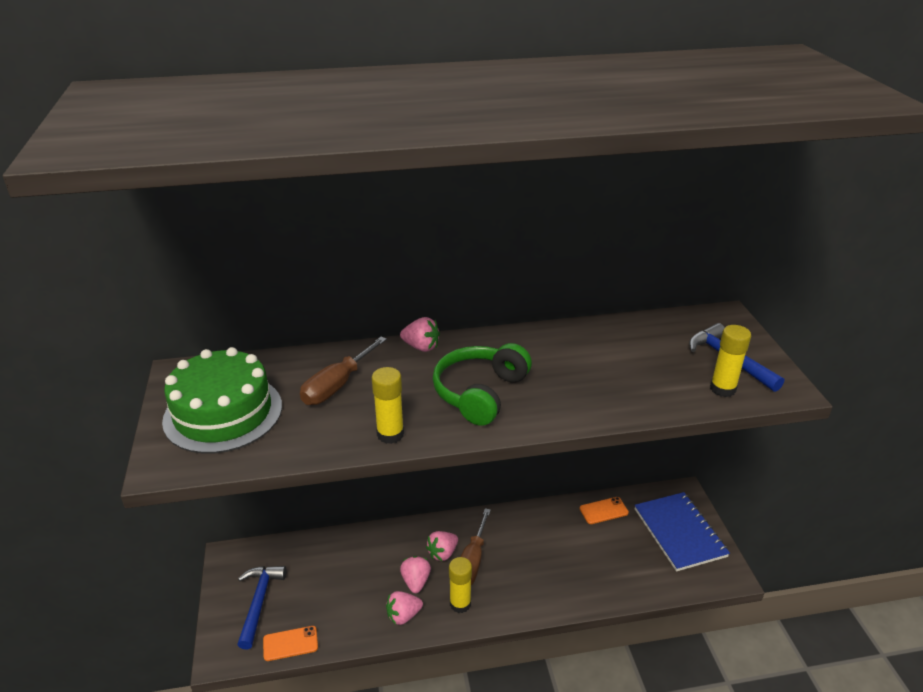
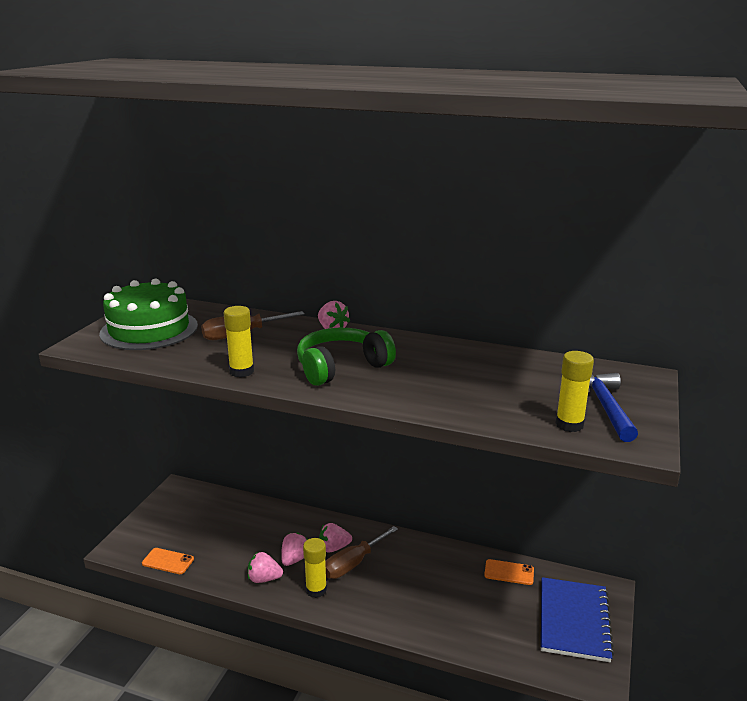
camera: 30 degrees right, 10 degrees down
(259, 602) = (171, 525): blue hammer -> none

